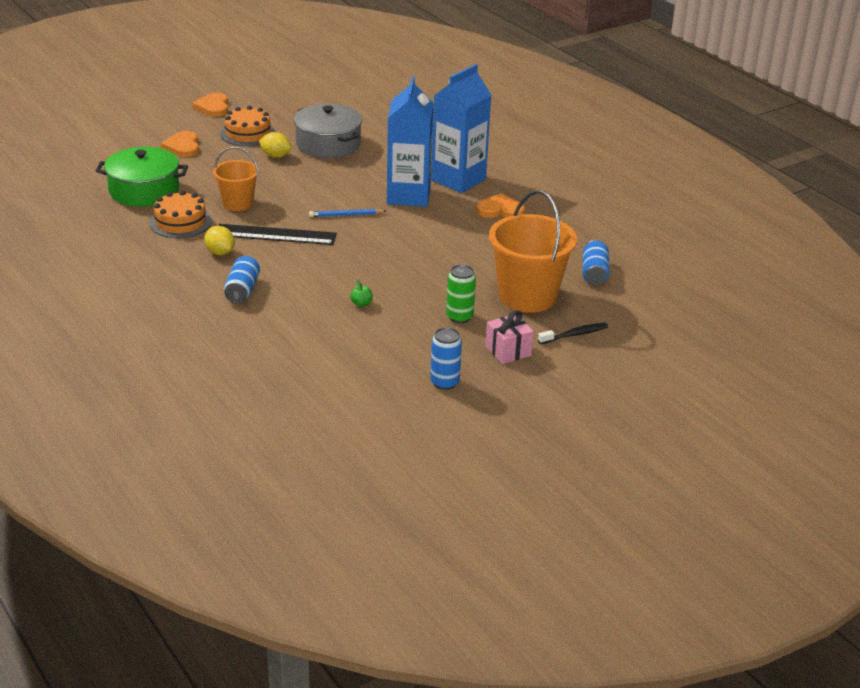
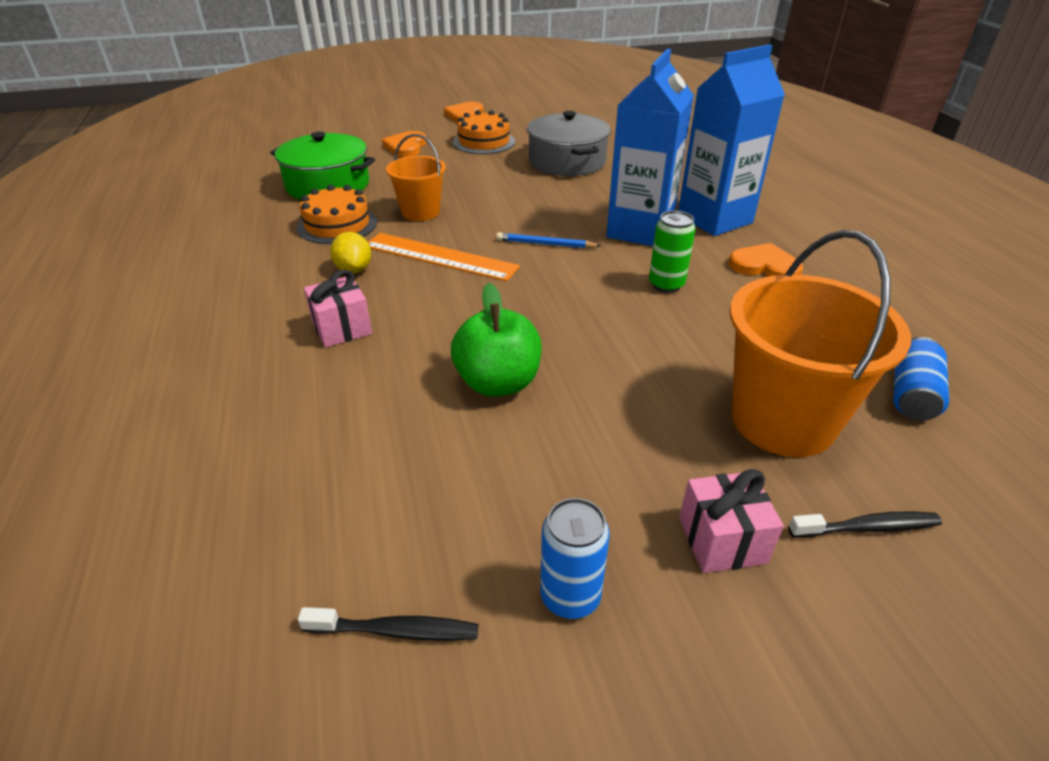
camera: 20 degrees right, 5 degrees up
(242, 290) = (342, 328): blue can -> pink gift
(275, 156) = (499, 167): yellow lemon -> none
(275, 235) = (440, 257): black ruler -> orange ruler
(361, 304) = (498, 383): green apple -> green apple, size x2.43
(371, 407) = (396, 631): none -> black toothbrush
(459, 317) = (650, 440): green can -> green can (666, 284)

